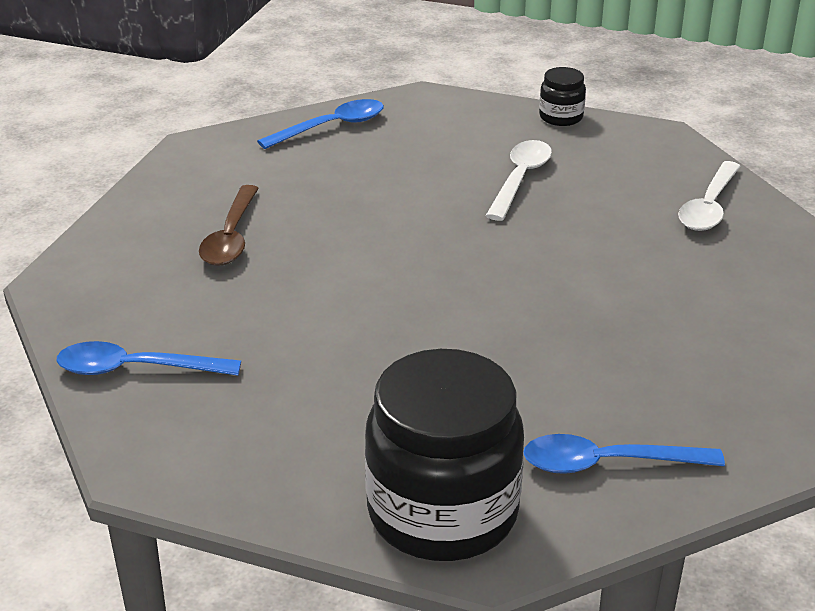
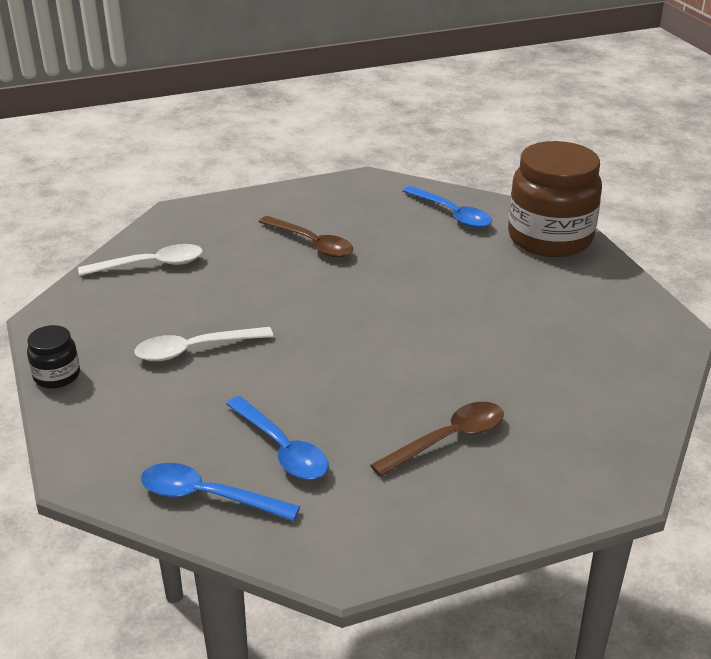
camera: 130 degrees left, 0 degrees up
(136, 369) = (625, 383): blue spoon -> blue spoon (282, 448)
(442, 513) = (550, 238): black jar -> brown jar
(648, 315) = (312, 244): none -> brown spoon

